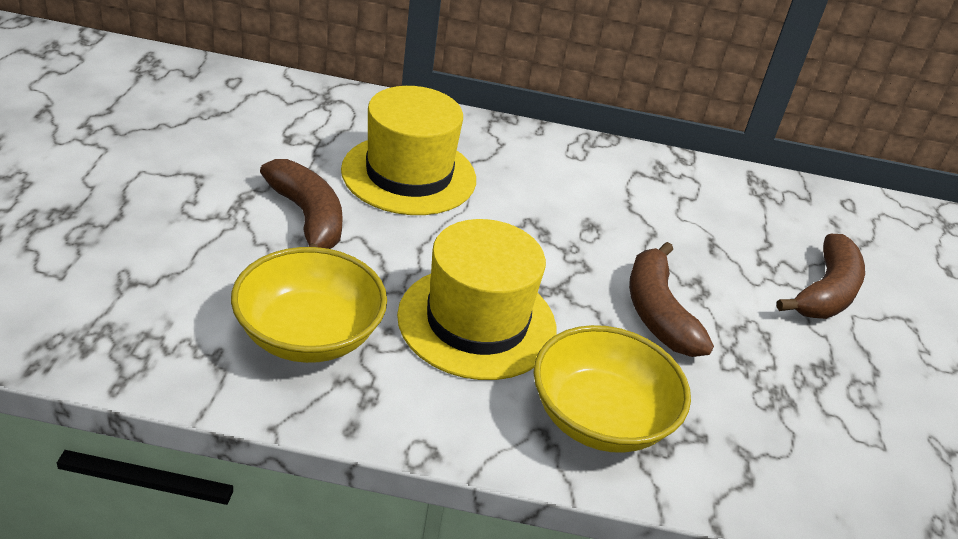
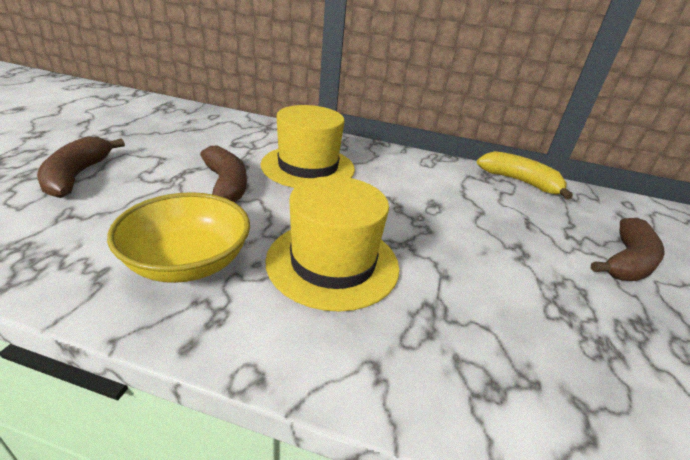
camera: 10 degrees right, 5 degrees down
(600, 418) = (432, 355): yellow bowl -> none
(658, 313) = (486, 267): brown banana -> brown banana (77, 176)
(706, 177) = (519, 181): none -> yellow banana

